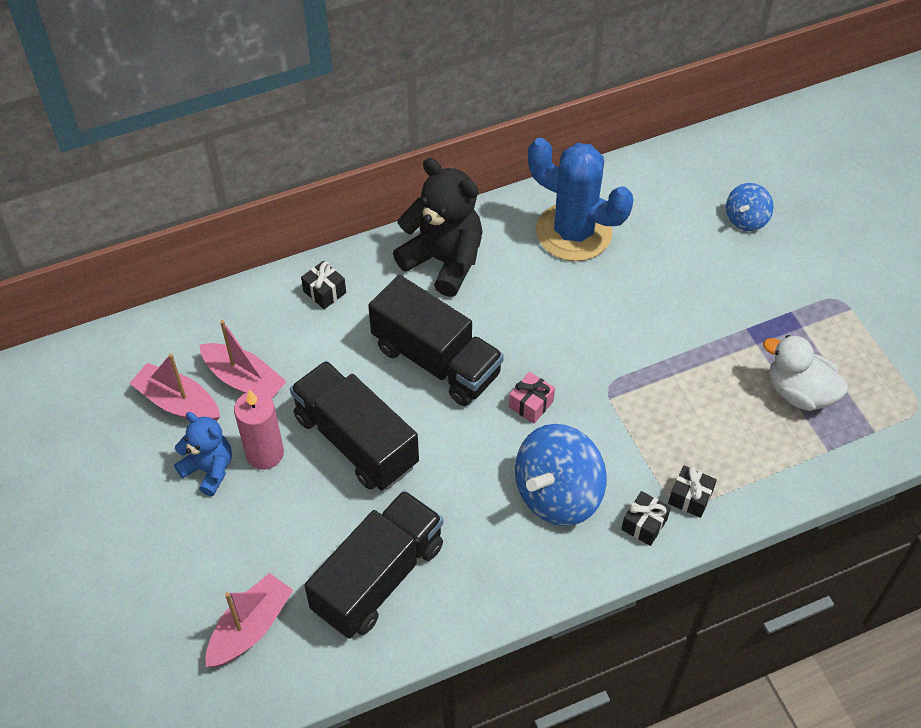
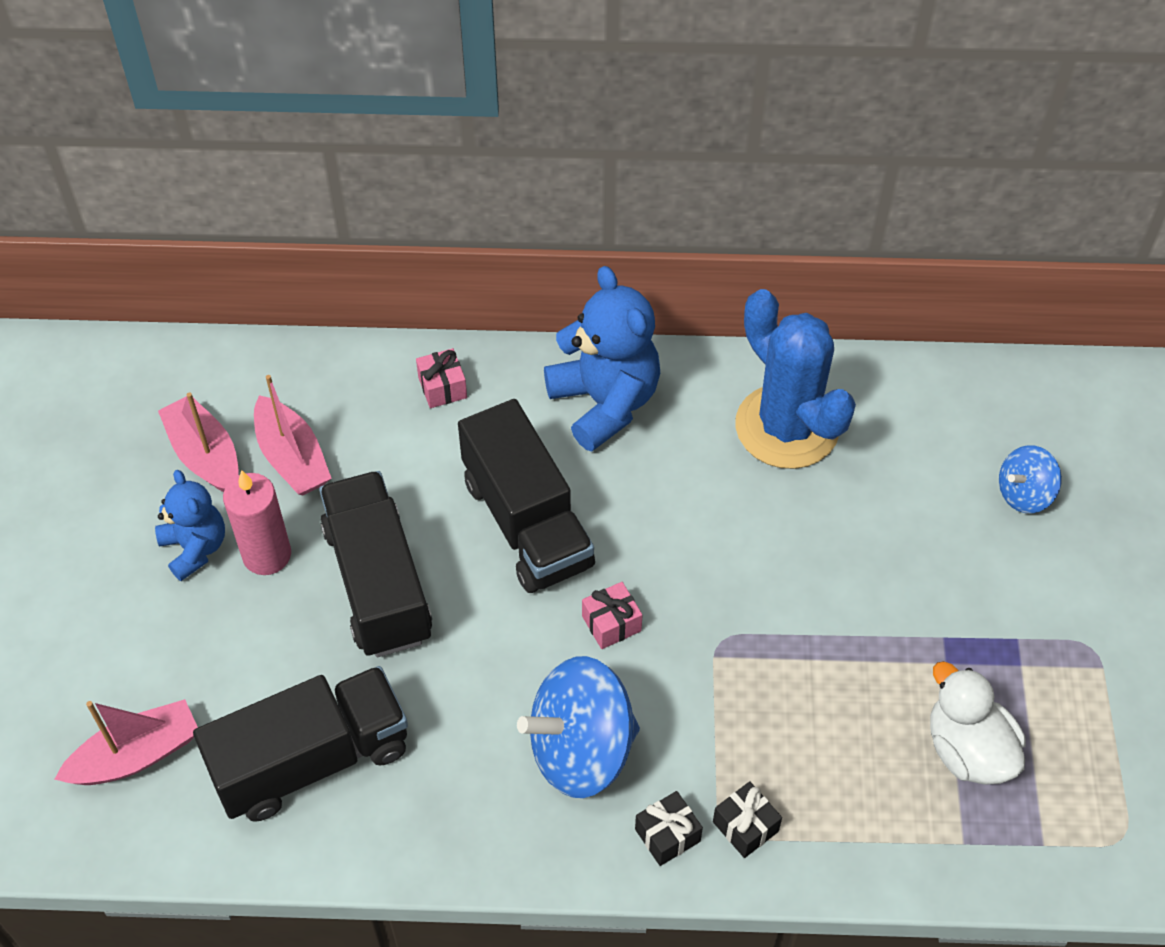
camera: 25 degrees right, 0 degrees up
(324, 292) = (442, 387): black gift -> pink gift
(444, 261) = (605, 403): black teddy bear -> blue teddy bear

